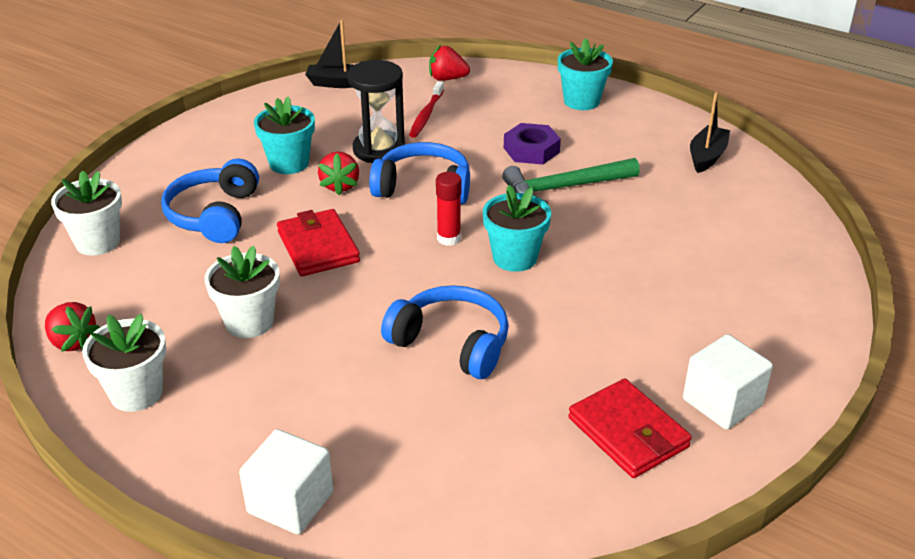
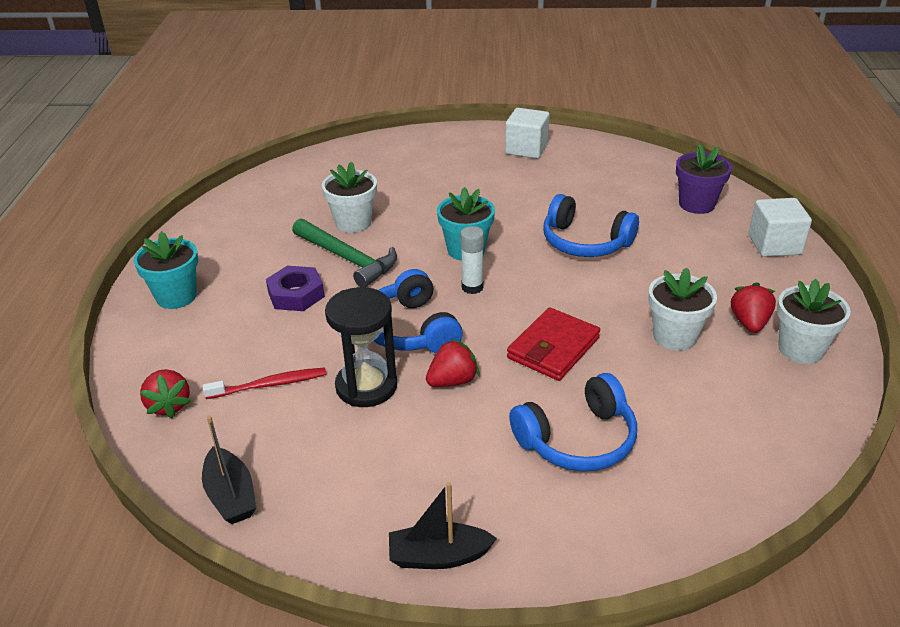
camera: 120 degrees left, 0 degrees up
(73, 342) = (813, 417): red strawberry -> red strawberry (749, 323)
(98, 242) = (703, 498): white flower pot -> white flower pot (353, 223)
(289, 163) = (444, 438): turquoise flower pot -> none
(441, 489) = (696, 204): none -> purple flower pot
(448, 238) = (472, 287): red glue stick -> white glue stick
(452, 343) = (585, 242): blue headphones -> blue headphones turned 60 degrees counterclockwise
(628, 432) = (583, 167): red wallet -> none
(707, 156) = (244, 211): black boat -> black boat (438, 556)

